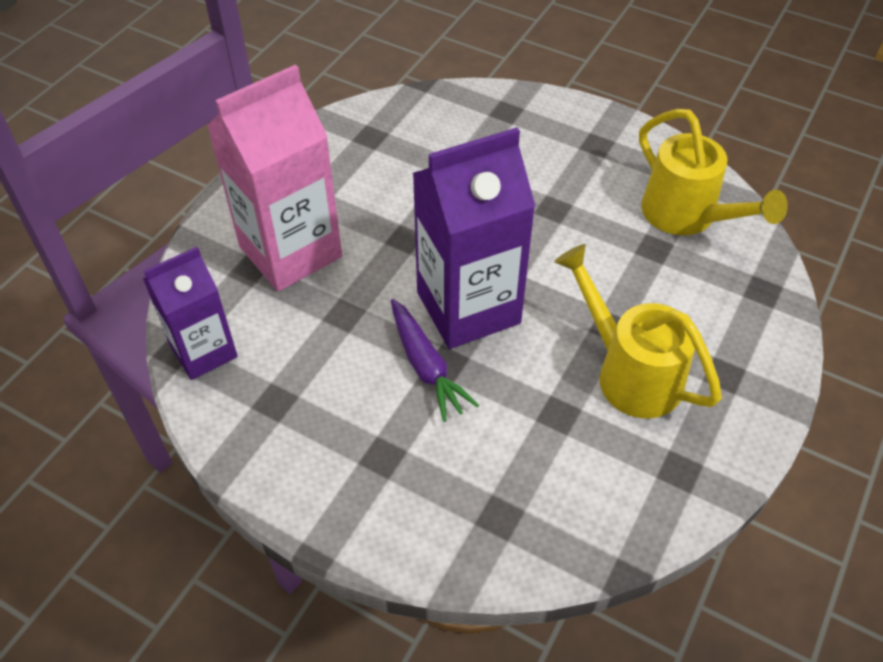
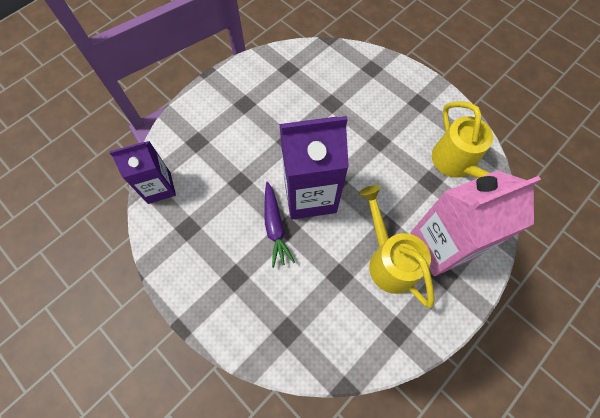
camera: 15 degrees right, 15 degrees up
(290, 252) = (222, 135): pink carton -> pink carton (442, 245)

